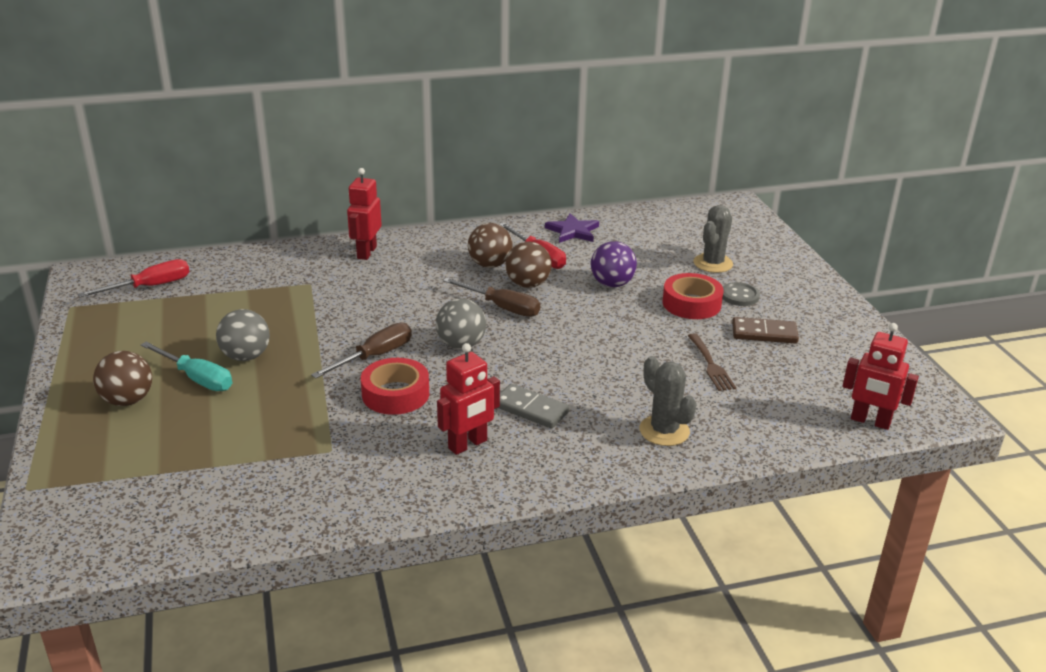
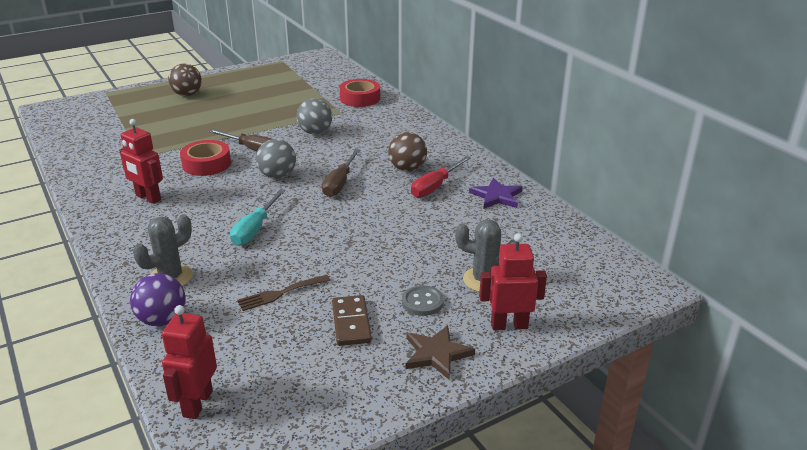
camera: 75 degrees right, 0 degrees up
(150, 287) = (313, 73): red screwdriver -> none
(197, 378) = (213, 106): turquoise screwdriver -> turquoise screwdriver (255, 229)
(246, 356) = (241, 113): grey ball -> grey ball (315, 132)
(366, 252) = (397, 122): red robot -> red robot (509, 325)
(528, 284) = (383, 189): brown ball -> none
(530, 409) = (195, 215): grey domino -> none
(612, 284) = (406, 227): purple ball -> purple ball (162, 320)
(691, 303) = (391, 273): red tape -> red tape (360, 98)
(811, 301) = (436, 354): none -> brown star

